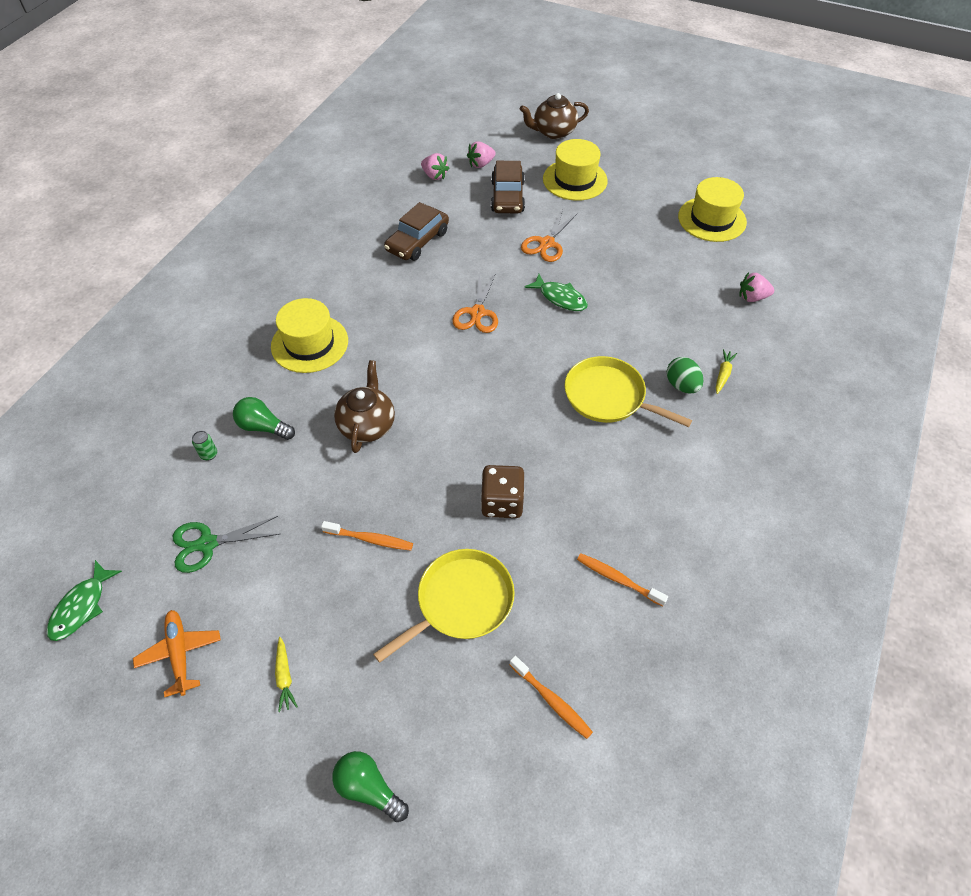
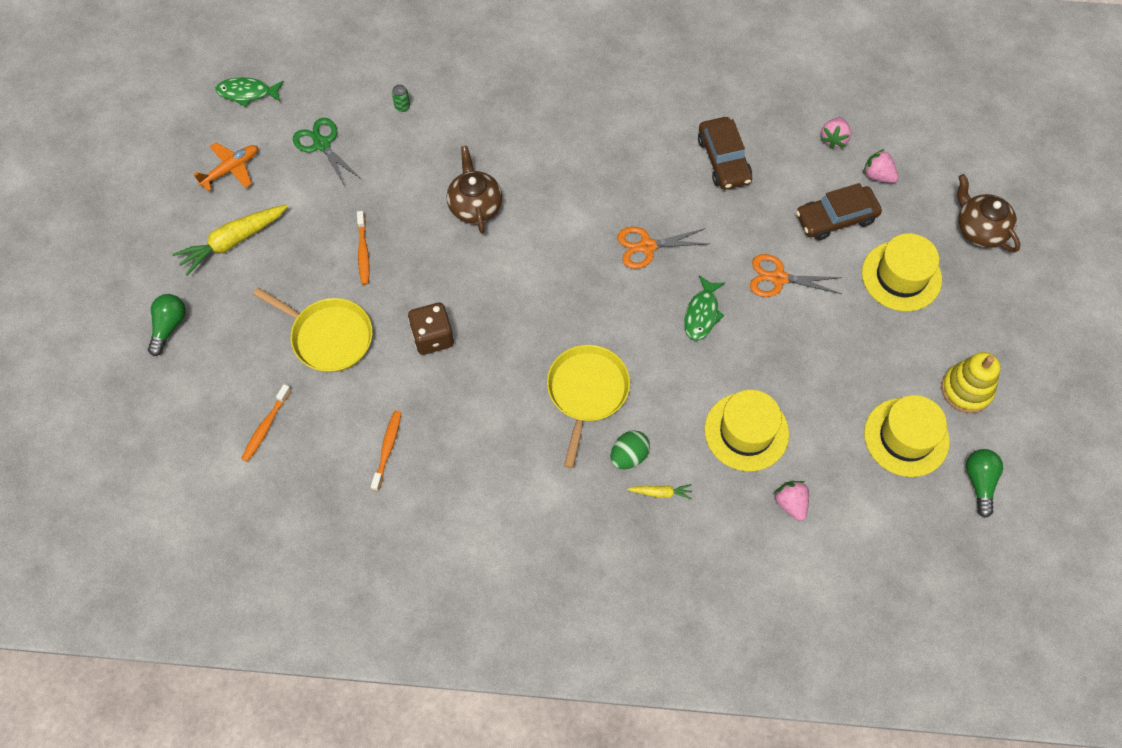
camera: 70 degrees right, 10 degrees up
(263, 427) = (443, 131): green light bulb -> green light bulb (979, 482)
(285, 677) = (232, 242): yellow carrot -> yellow carrot, size x2.06
(309, 343) = (548, 125): yellow hat -> yellow hat (746, 431)
(367, 425) = (475, 206): brown teapot -> brown teapot turned 90 degrees counterclockwise
(417, 241) = (723, 160): brown car -> brown car turned 120 degrees counterclockwise
(682, 178) = (966, 390): none -> yellow stacking toy

